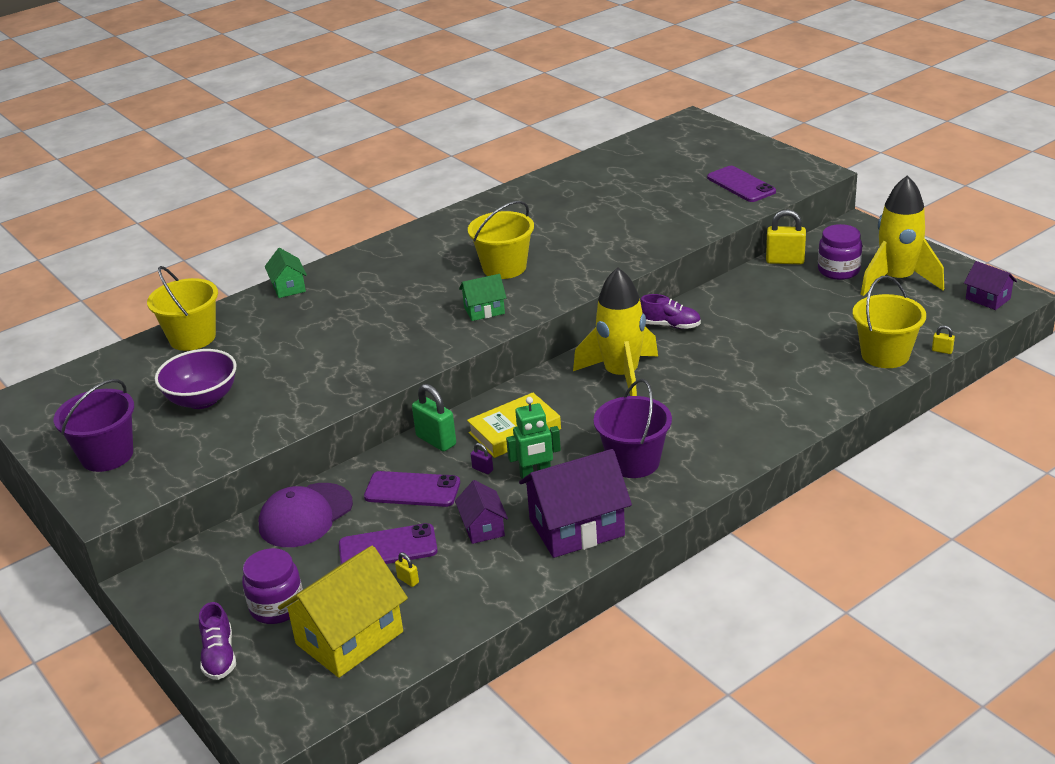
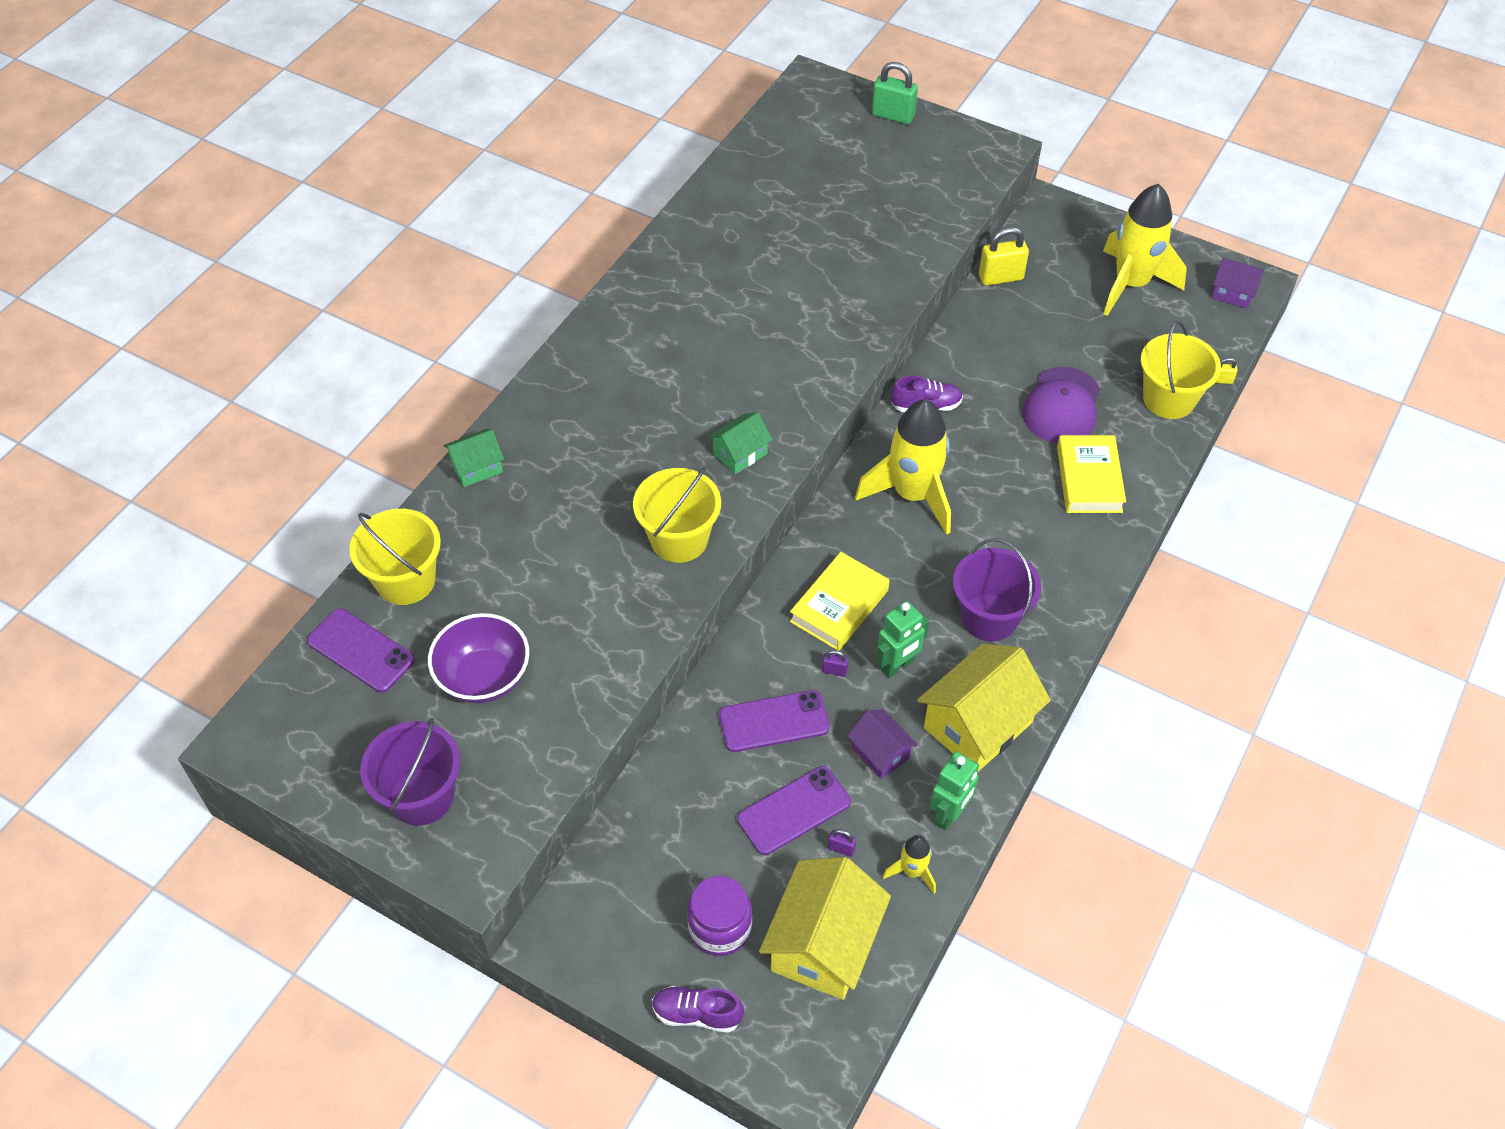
camera: 25 degrees left, 20 degrees up
(219, 656) = (697, 1014): purple shoe -> purple shoe turned 135 degrees clockwise
(288, 287) = (477, 467): green house -> green house turned 75 degrees counterclockwise
(305, 516) = (675, 792): purple cap -> purple cap (1062, 406)
(408, 580) = (841, 849): yellow padlock -> purple padlock
(436, 440) = (759, 642): green padlock -> green padlock (893, 115)
(455, 609) = (912, 871): none -> yellow rocket
(504, 267) = (724, 378): yellow bucket -> yellow bucket (679, 539)
(512, 579) = (949, 814): none -> green robot
(576, 528) = (978, 725): purple house -> yellow house
(741, 185) = (925, 185): purple phone -> purple phone (361, 651)
(779, 392) = (1089, 479): none -> yellow book
(838, 270) = (1064, 281): purple jar -> none

